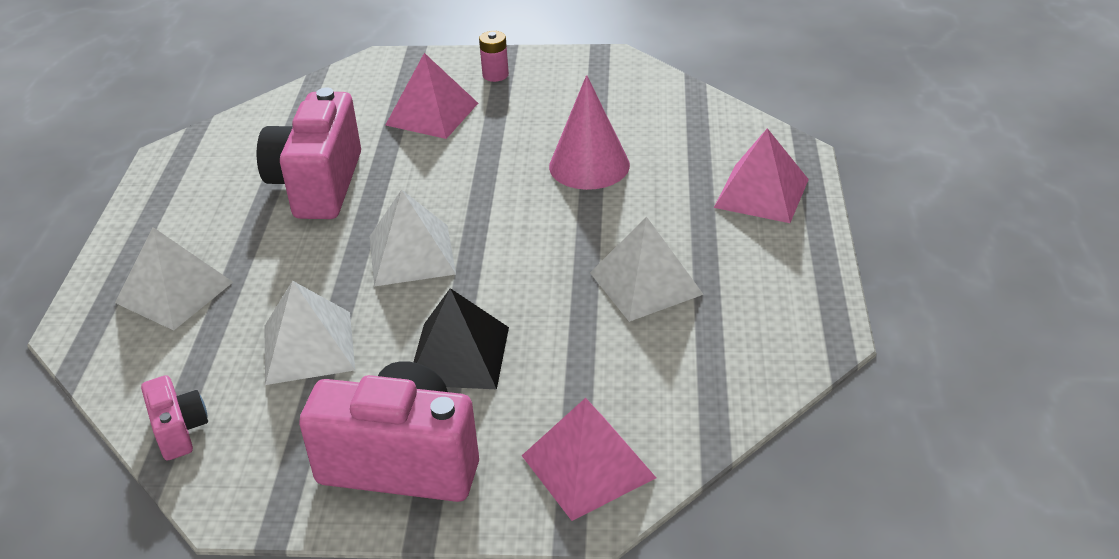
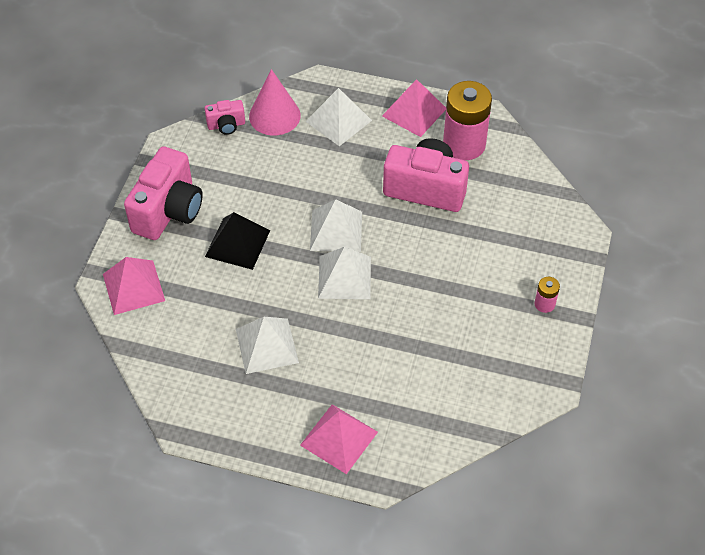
camera: 100 degrees right, 15 degrees up
(229, 164) = (464, 144): none -> pink battery
(308, 347) = (269, 178): white pyramid -> white pyramid (344, 277)
(432, 114) = (497, 258): pink pyramid -> pink pyramid (414, 112)
(589, 165) = (404, 341): pink cone -> pink cone (274, 115)

